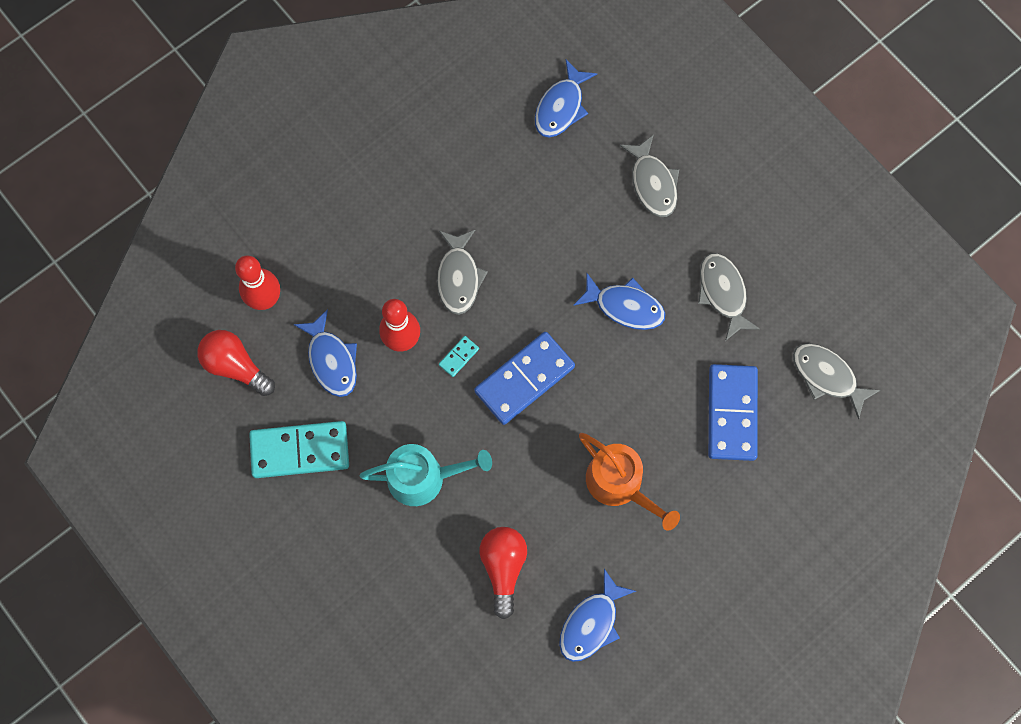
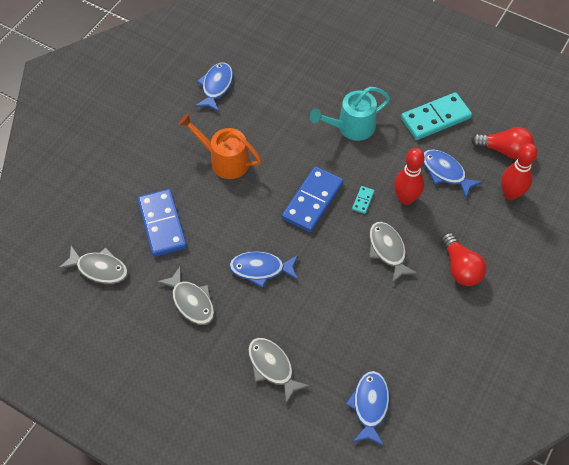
camera: 160 degrees right, 15 degrees down
(503, 567) = (280, 97): red light bulb -> red light bulb (460, 268)

